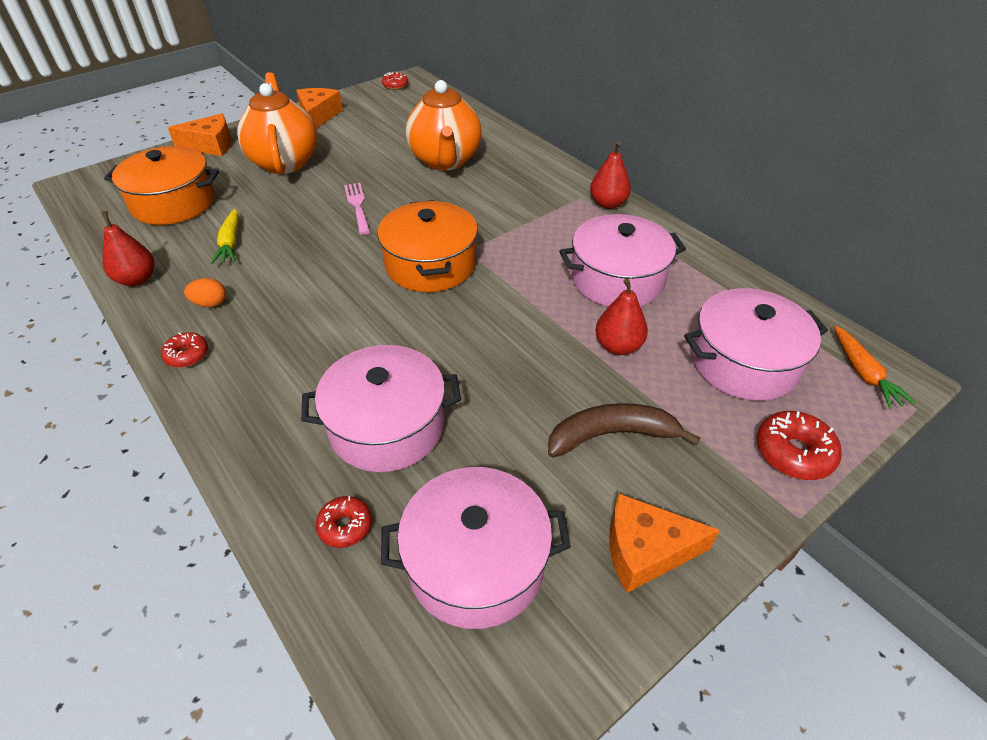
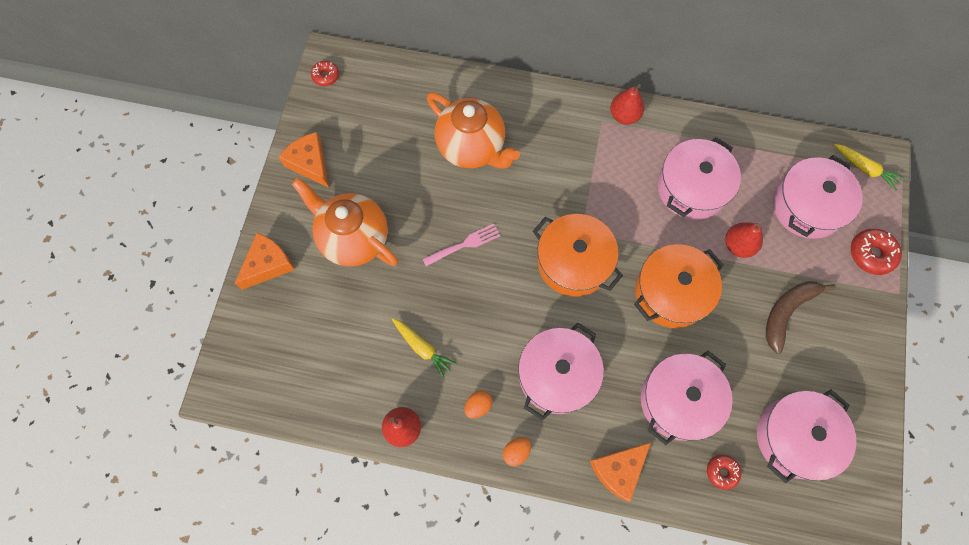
camera: 40 degrees left, 25 degrees up
(173, 203) = (328, 345): orange pot -> orange pot (671, 292)
(187, 355) = (516, 452): red donut -> orange egg
(303, 327) = (557, 375): none -> pink pot
(357, 206) = (464, 244): pink fork -> pink fork turned 120 degrees clockwise
(645, 551) = (855, 368): orange cheese -> orange cheese (618, 470)
(863, 373) = (865, 168): orange carrot -> yellow carrot

